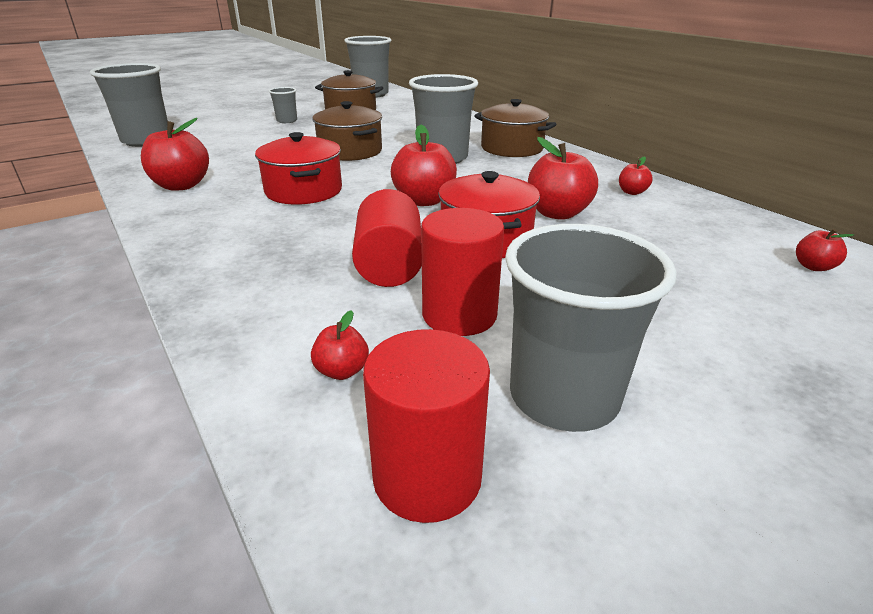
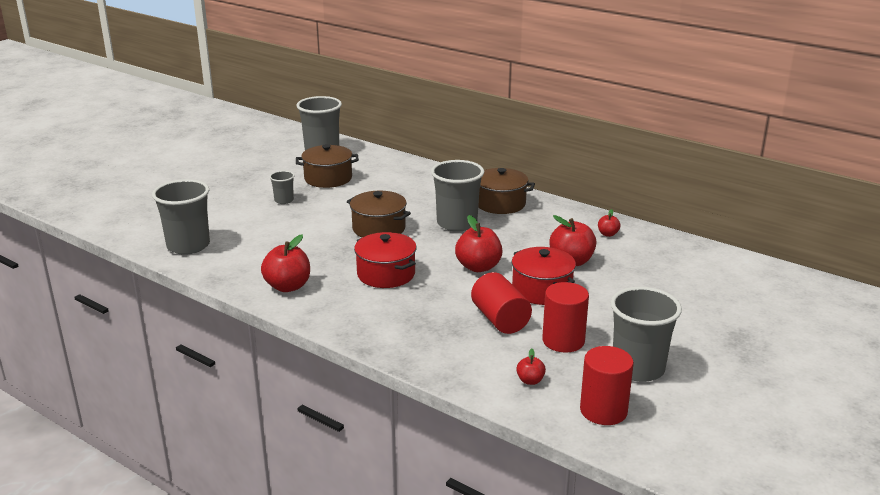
camera: 20 degrees left, 5 degrees down
(813, 267) = (727, 273): red apple -> none

